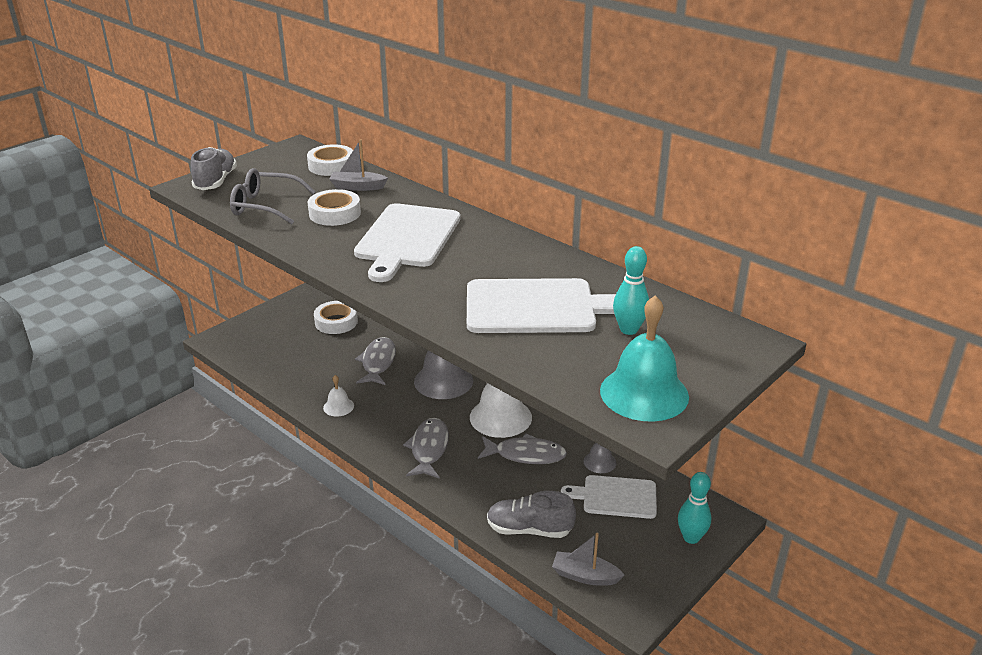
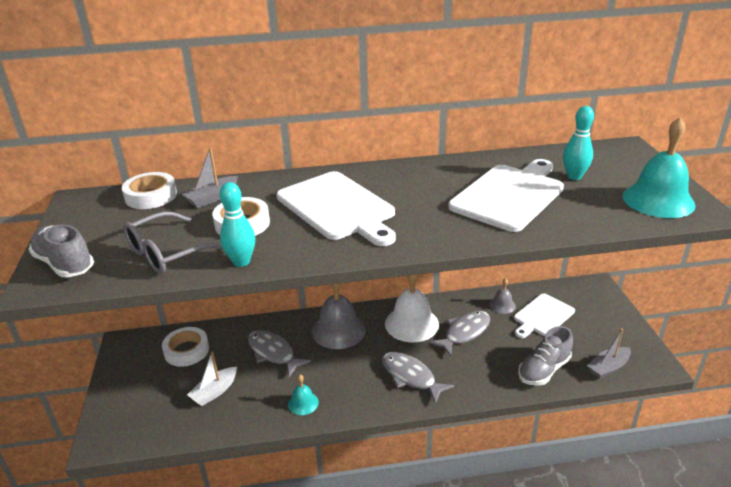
camera: 50 degrees left, 0 degrees up
(307, 359) = (214, 392): none -> white boat
(338, 406) = (303, 403): white bell -> turquoise bell
(691, 538) = (603, 306): turquoise bowling pin -> turquoise bowling pin (241, 262)

